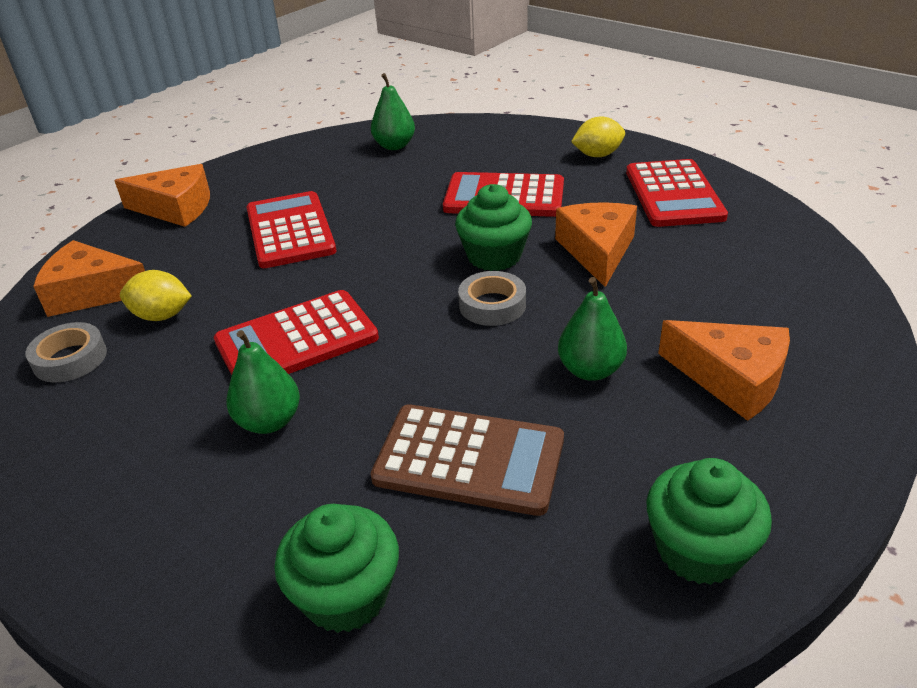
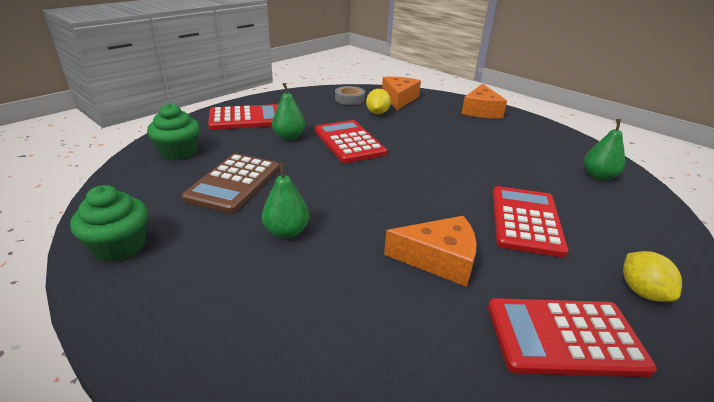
camera: 90 degrees right, 5 degrees down
(290, 231) = (459, 139): red calculator -> red calculator (246, 118)
(492, 305) = (369, 201): grey tape -> none
(494, 256) = (430, 207): green cupcake -> none
(731, 379) = (247, 299): orange cheese -> none

